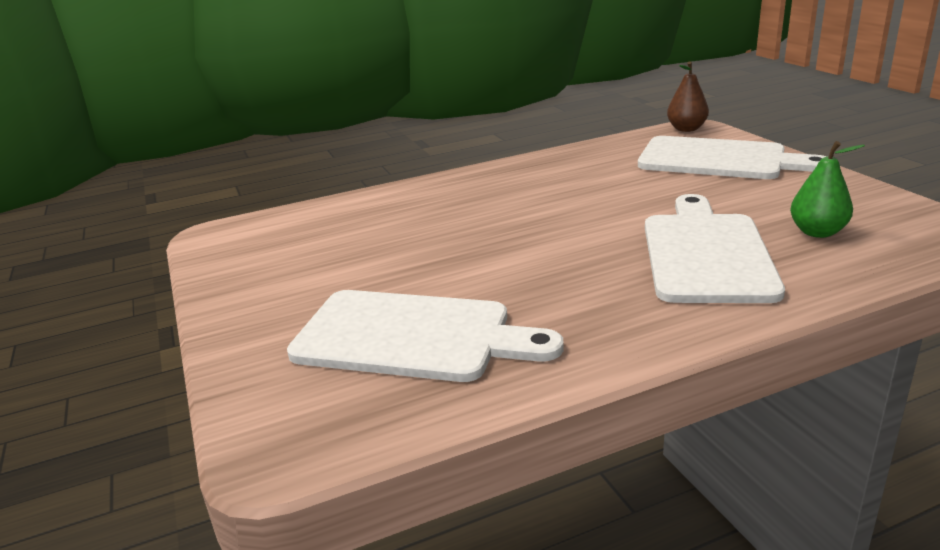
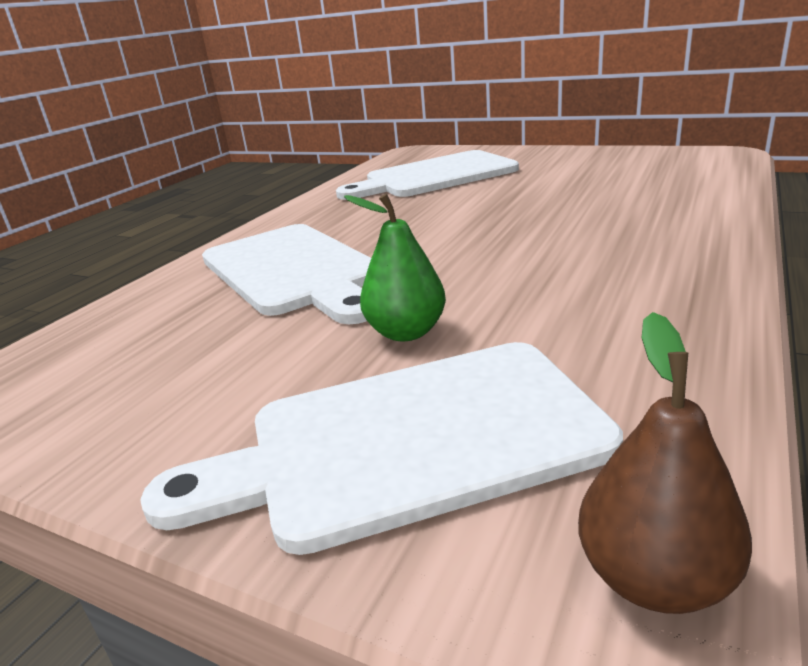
camera: 140 degrees right, 0 degrees up
(817, 232) = (176, 332): green pear -> green pear (406, 332)

